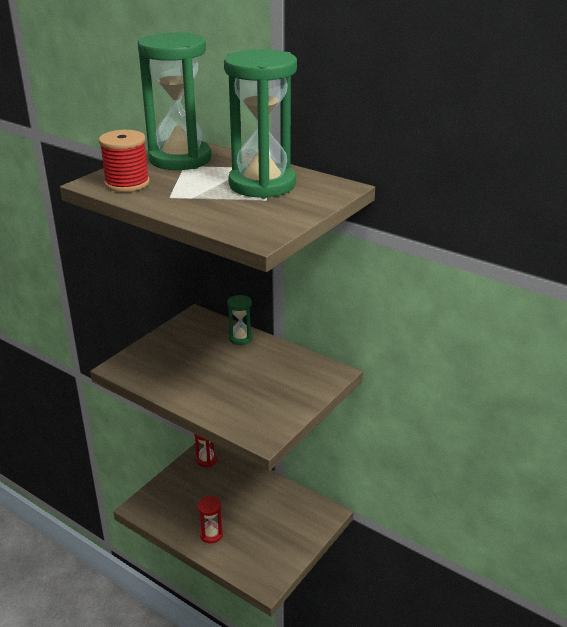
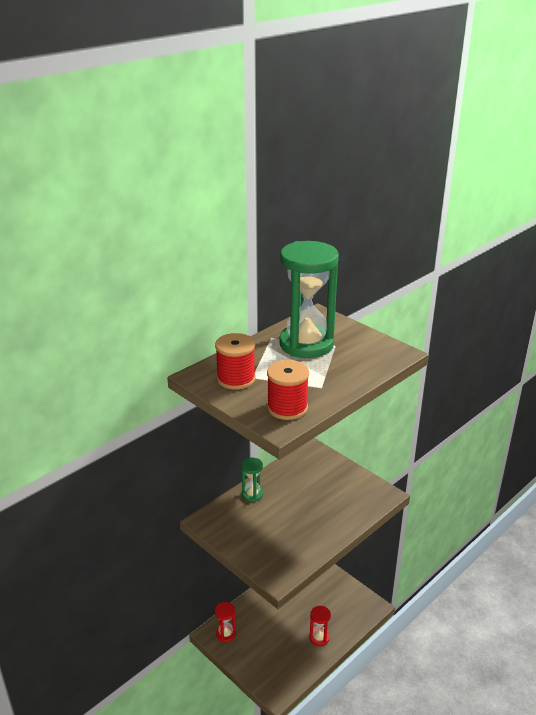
camera: 80 degrees left, 0 degrees up
(180, 159) = (236, 379): green hourglass -> red spool

